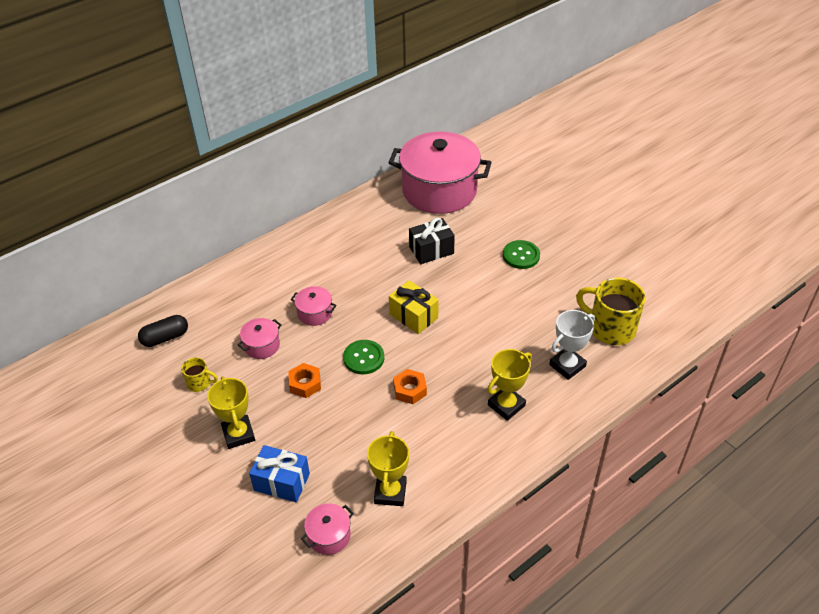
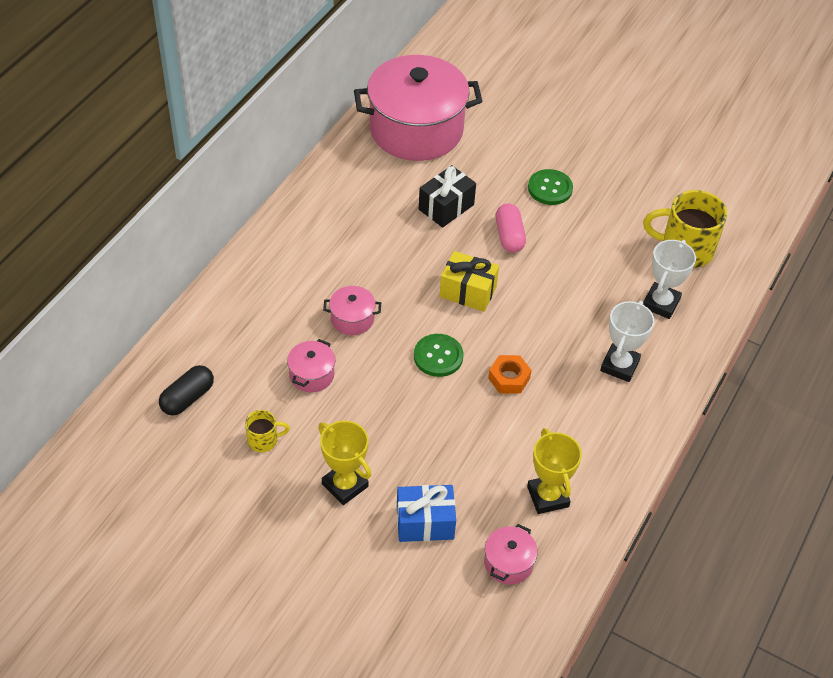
camera: 25 degrees left, 5 degrees up
(305, 384) = (388, 405): orange nut -> none
(469, 283) = (509, 236): none -> pink capsule
(506, 405) = (620, 365): yellow trophy -> white trophy

